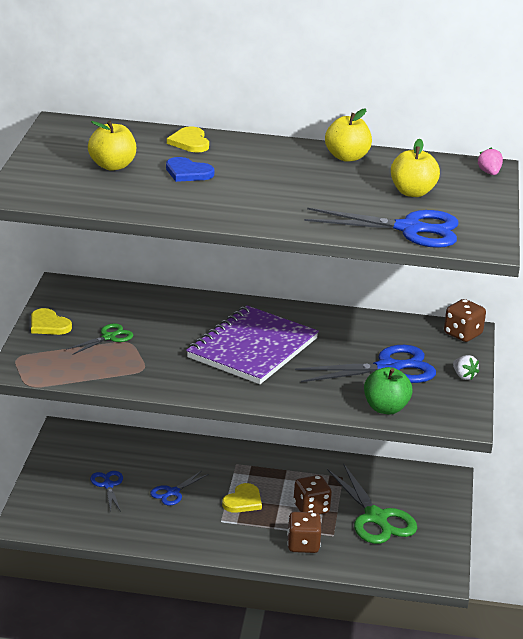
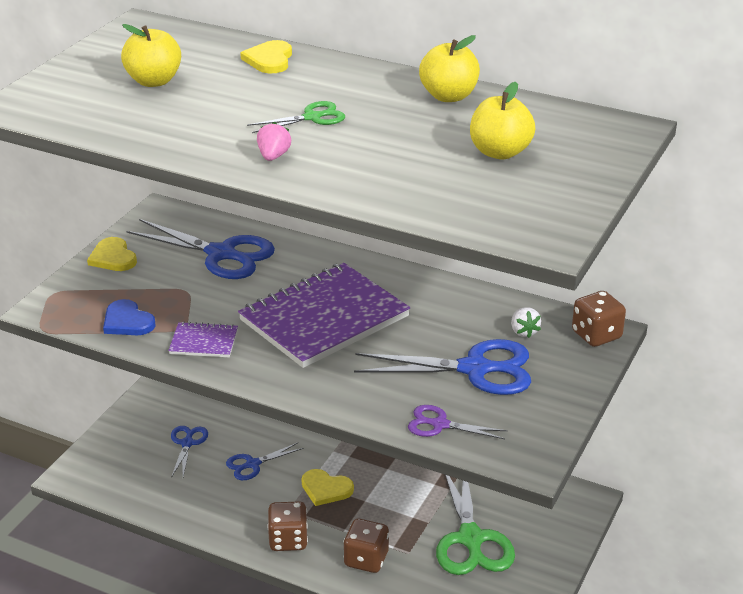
camera: 20 degrees right, 5 degrees up
(109, 337) = (169, 282): green scissors -> green scissors (312, 117)
(168, 377) = (204, 342): none -> purple notebook
(188, 172) = (235, 98): blue heart -> blue heart (127, 321)
(243, 501) = (326, 489): yellow heart -> yellow heart turned 60 degrees clockwise
(311, 508) = (399, 513): brown dice -> brown dice (288, 540)
(385, 408) = (439, 424): green apple -> purple scissors
(410, 229) = (459, 204): blue scissors -> blue scissors (222, 254)
(463, 376) = (566, 394): white strawberry -> white strawberry (523, 332)
(489, 173) = (624, 135): pink strawberry -> pink strawberry (273, 156)

